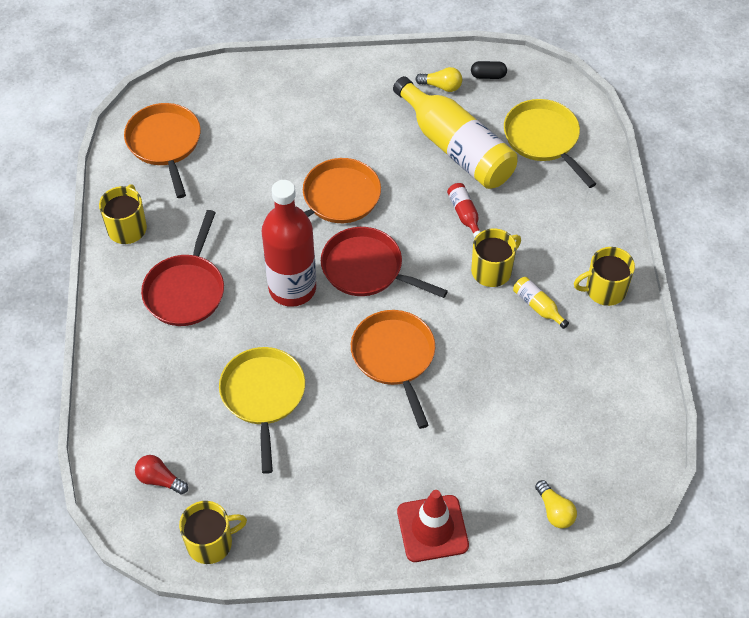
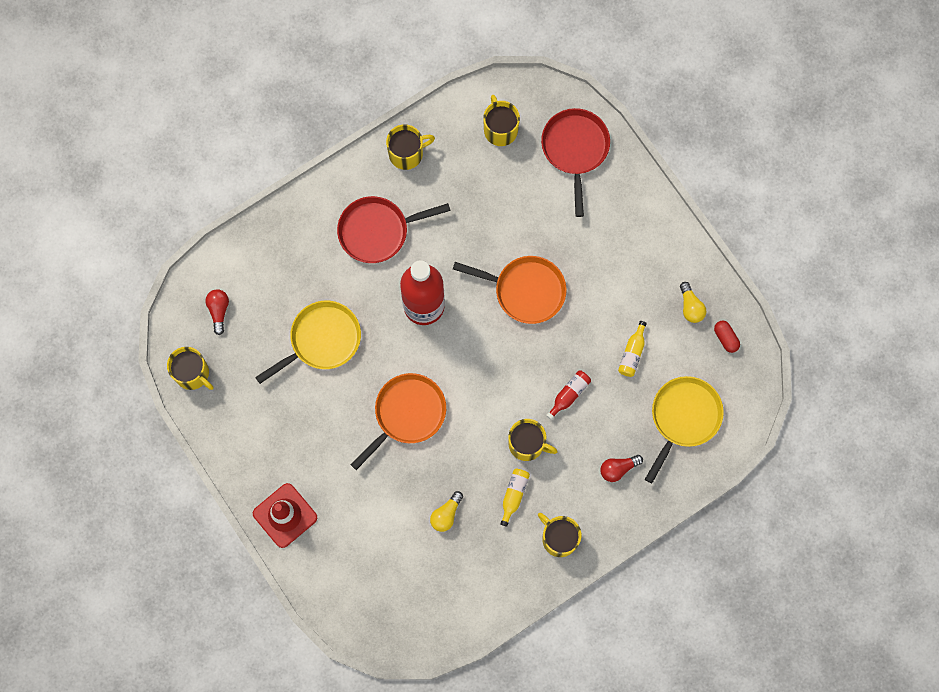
camera: 60 degrees right, 20 degrees up
(165, 144) = (500, 129): orange pan -> yellow mug
(367, 269) = (473, 350): red pan -> red pan (575, 149)
(456, 147) = (632, 353): yellow bottle -> yellow bottle, size x0.40
(488, 76) = (726, 338): black capsule -> red capsule
(554, 511) = (345, 593): yellow light bulb -> yellow light bulb (446, 514)
(562, 210) = (618, 469): none -> red light bulb

